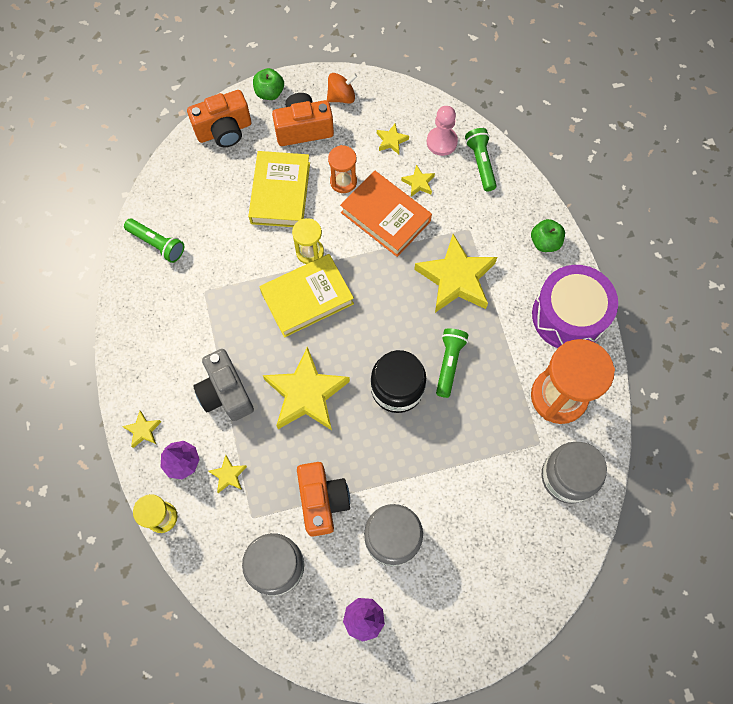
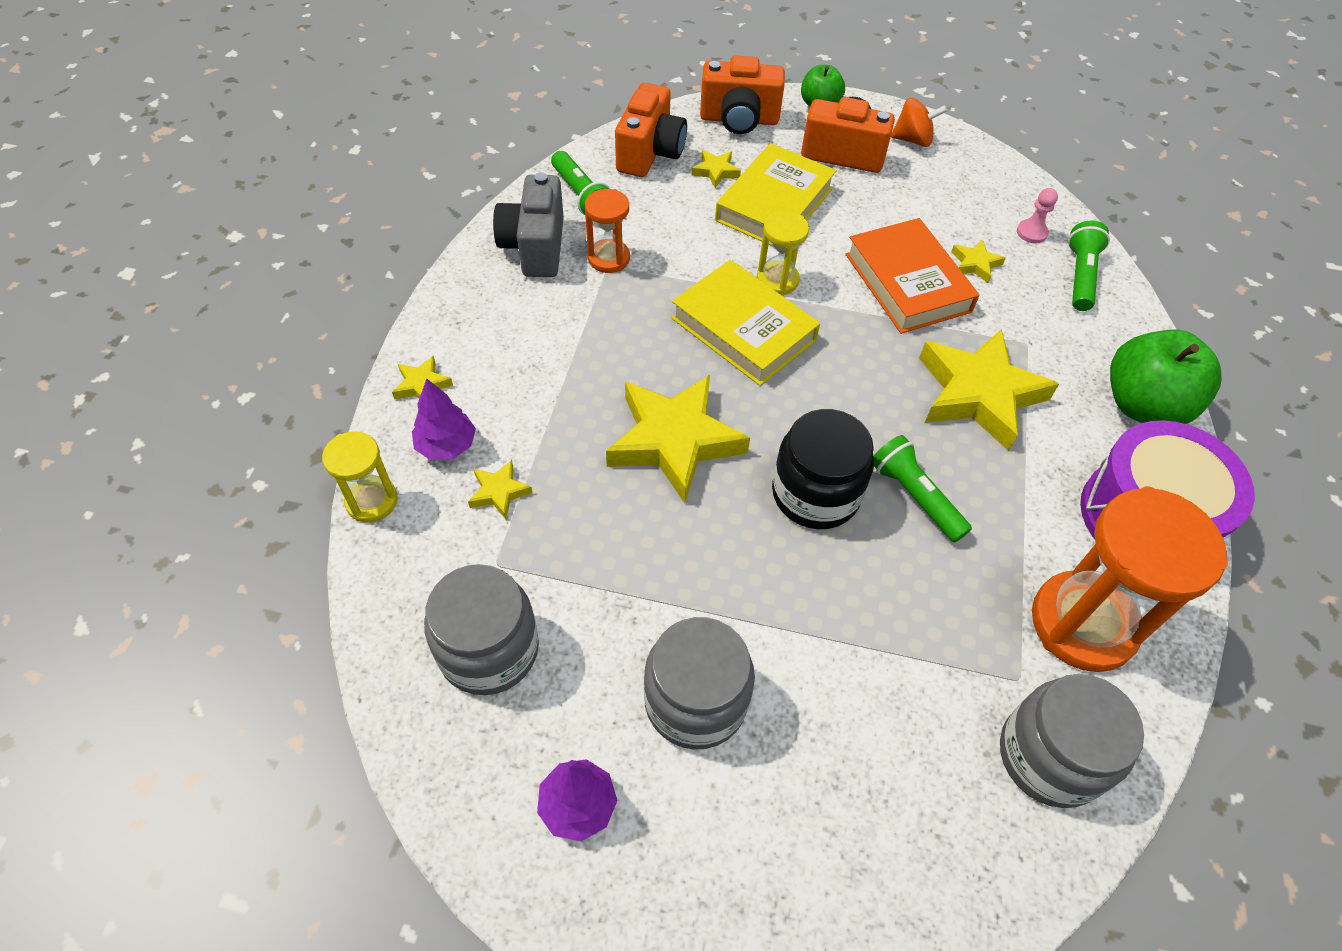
camera: 25 degrees right, 15 degrees down
(226, 393) = (562, 390): grey camera -> grey camera (535, 247)
(307, 298) = (743, 329): yellow book -> yellow book turned 45 degrees clockwise
(322, 501) = (615, 592): orange camera -> orange camera (650, 153)
(343, 181) = (867, 224): orange hourglass -> orange hourglass (609, 258)
(391, 141) = (959, 206): yellow star -> yellow star (716, 171)
(441, 142) = (1031, 232): pink pawn -> pink pawn, size x0.64
(449, 363) = (915, 497): green flashlight -> green flashlight turned 75 degrees counterclockwise
(545, 242) = (1143, 405): green apple -> green apple, size x1.76

